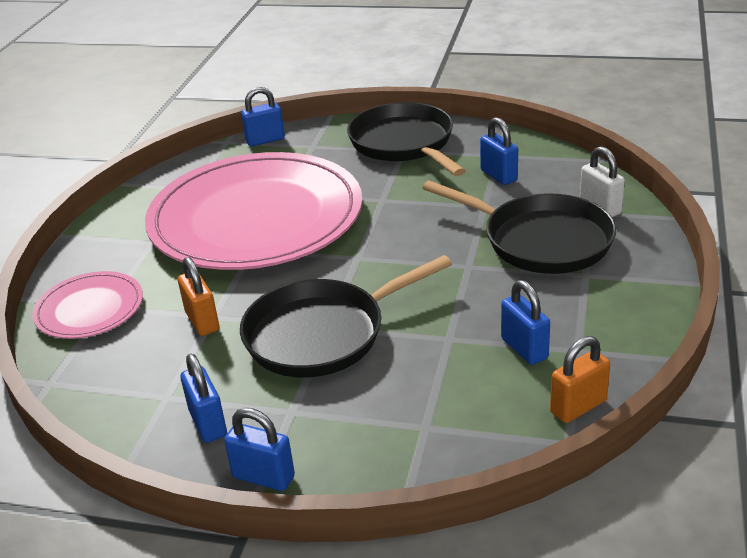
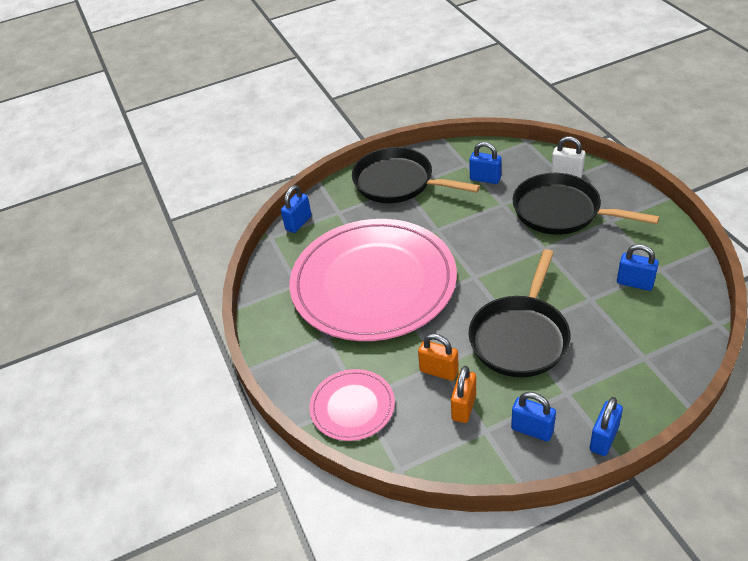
camera: 35 degrees left, 10 degrees up
(263, 477) = (603, 439): blue padlock -> blue padlock turned 45 degrees counterclockwise
(540, 240) = (561, 211): black pan -> black pan turned 150 degrees counterclockwise
(578, 406) = (698, 301): orange padlock -> orange padlock (464, 407)

